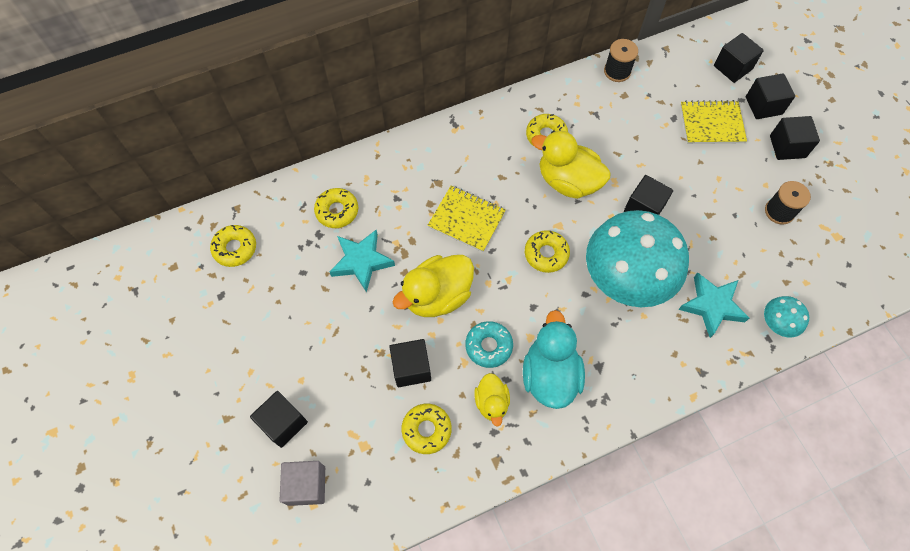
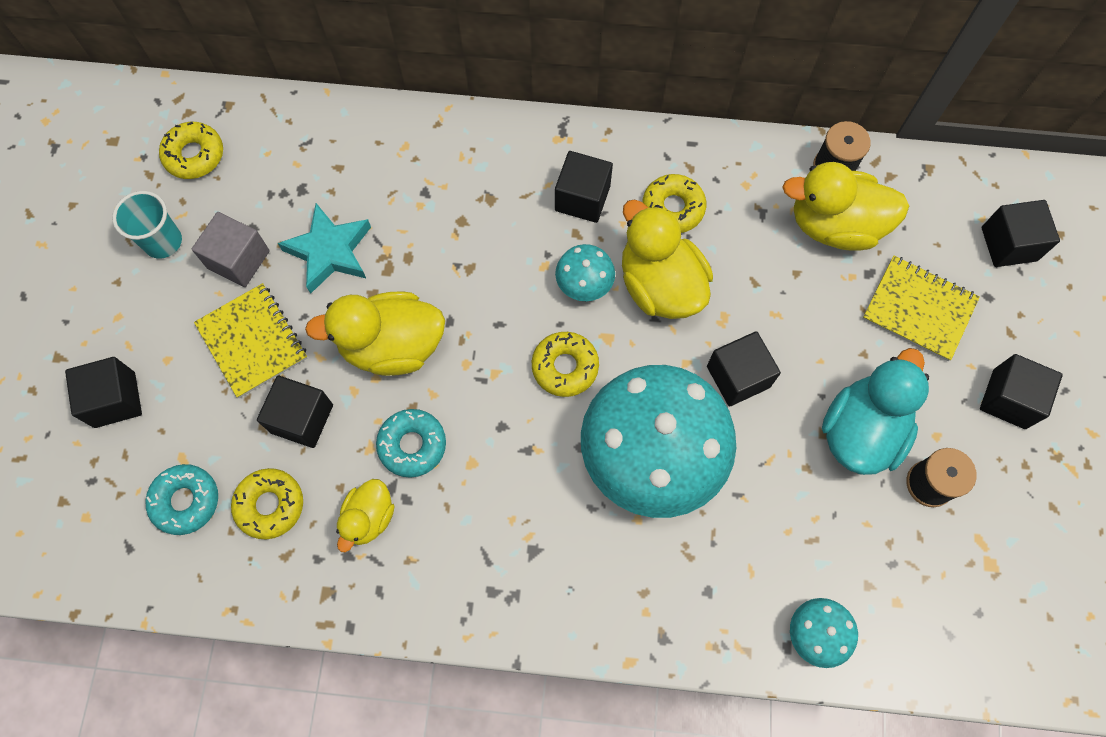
camera: 30 degrees right, 5 degrees up
(250, 310) = (163, 242): none -> turquoise cup
(306, 485) = (93, 489): grey cube -> grey cube (238, 260)
(337, 211) = (342, 171): yellow donut -> none
(372, 458) = (185, 501): none -> turquoise donut
(466, 219) = (493, 266): yellow notebook -> yellow notebook (252, 341)
(525, 202) = (584, 283): none -> turquoise mushroom
(550, 375) = (463, 525): turquoise duck -> turquoise duck (861, 431)
(639, 102) = (834, 225): none -> yellow duck
(712, 306) = (739, 558): turquoise star -> none
(763, 105) = (1016, 322): black cube -> black cube (582, 198)

